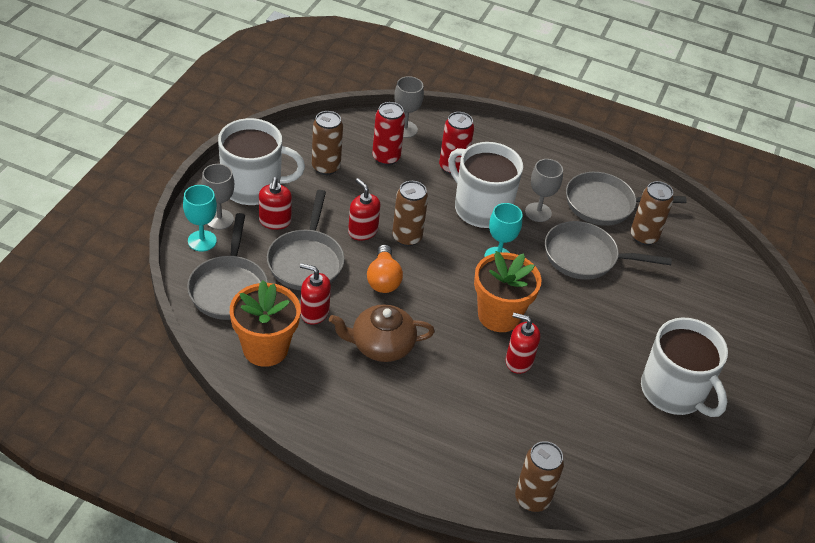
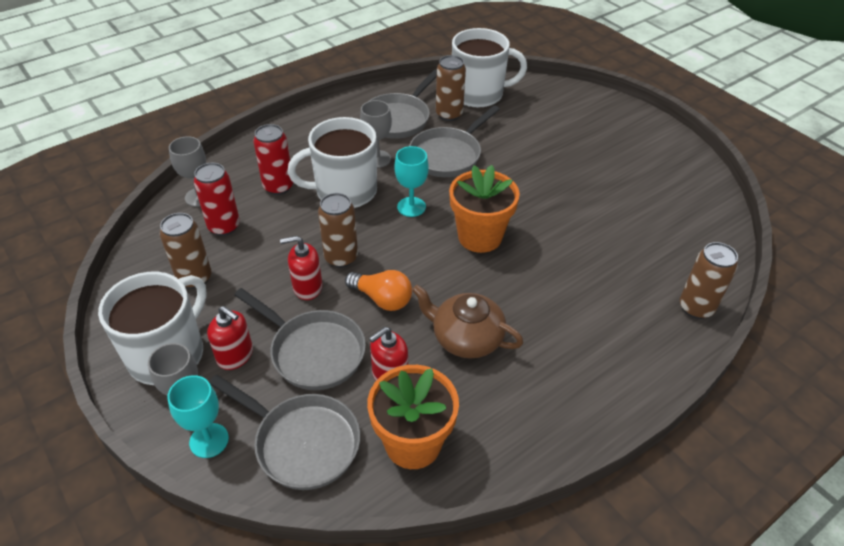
camera: 55 degrees left, 0 degrees up
(381, 345) = (466, 338): brown teapot -> brown teapot turned 90 degrees clockwise
(518, 361) = (539, 247): red soap dispenser -> none
(674, 391) = (617, 172): white mug -> white mug (478, 94)

